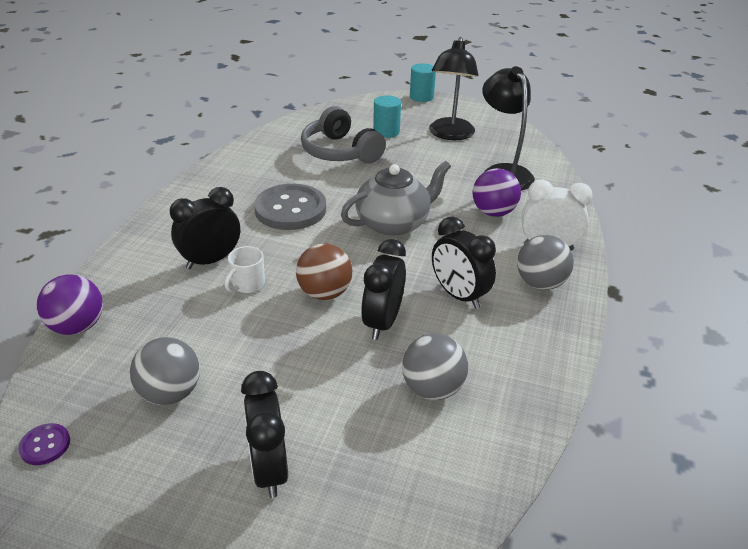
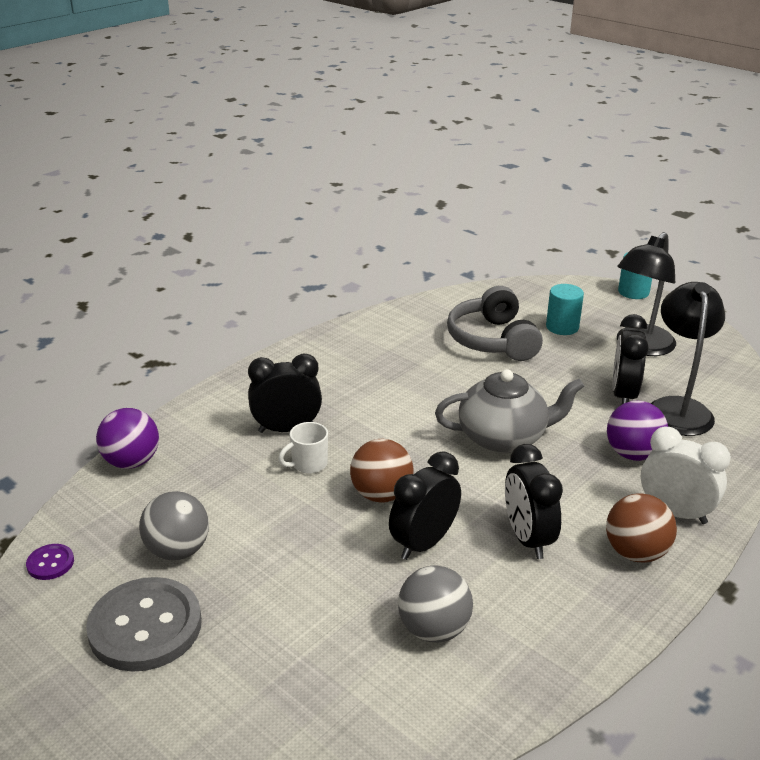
camera: 25 degrees right, 5 degrees down
(269, 469) = (226, 652): black clock -> black clock (623, 395)
(290, 209) = (399, 394): grey button -> grey button (145, 627)
(540, 283) = (635, 553): grey ball -> brown ball

